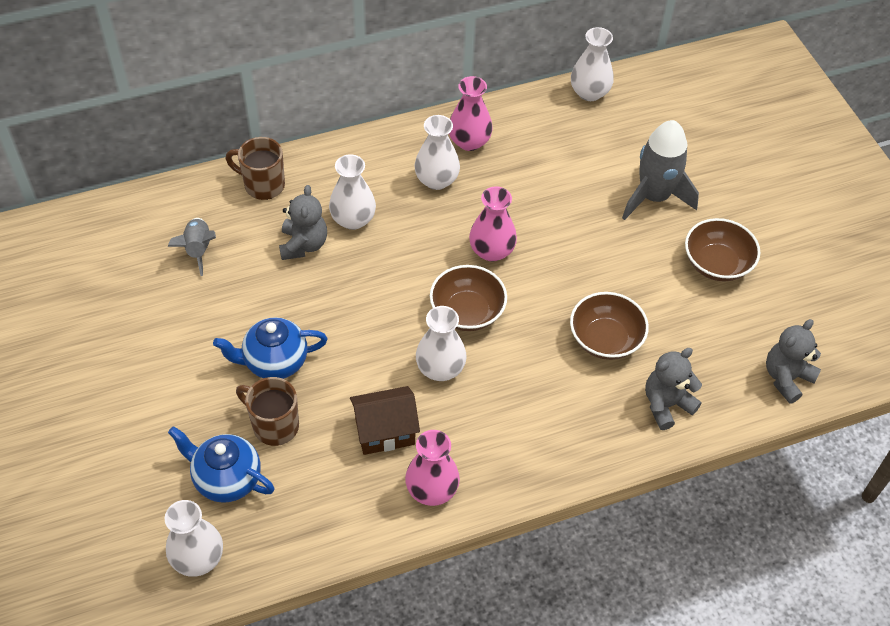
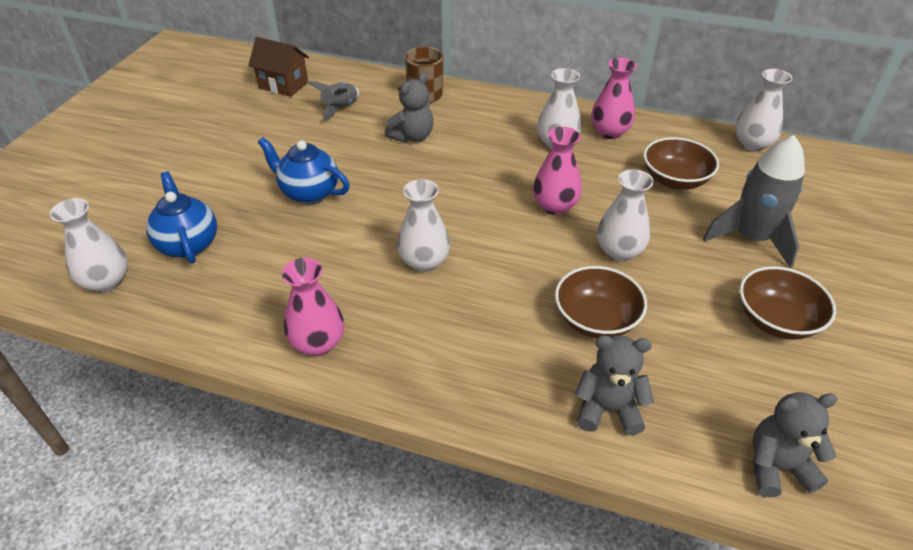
camera: 40 degrees right, 10 degrees down
(274, 425) = (260, 230): brown mug -> none
(353, 219) = (465, 138): white vase -> white vase (619, 251)
(385, 432) = (331, 280): brown house -> brown house (283, 85)
(467, 312) = (489, 235): brown bowl -> brown bowl (674, 180)

